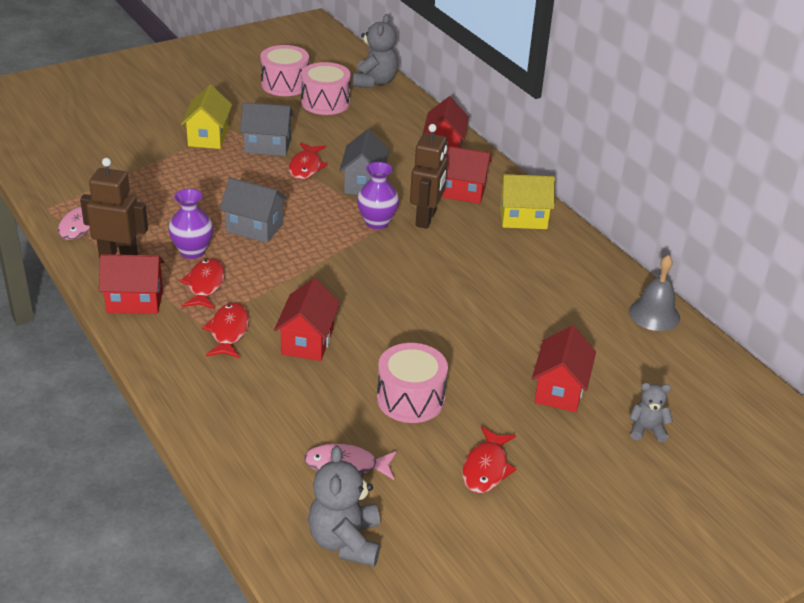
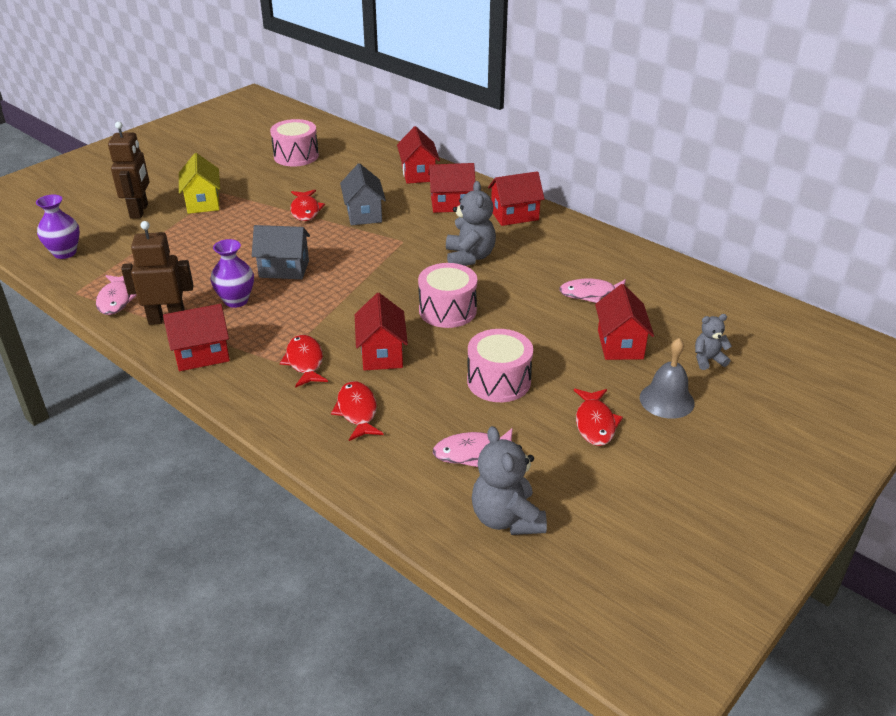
camera: 15 degrees left, 0 degrees up
(205, 285) = (262, 327): red fish -> red fish (357, 411)
(267, 146) = (262, 200): grey house -> none
(285, 84) = (252, 148): pink drum -> pink drum (447, 310)
(374, 82) = (331, 132): grey teddy bear -> grey teddy bear (469, 257)
(377, 222) = (392, 243): purple vase -> purple vase (65, 253)
(426, 219) = (433, 232): brown robot -> brown robot (139, 211)
(523, 218) = (514, 215): yellow house -> red house
(559, 326) = (591, 294): none -> pink fish
(654, 314) = (661, 268): grey bell -> grey bell (666, 400)

